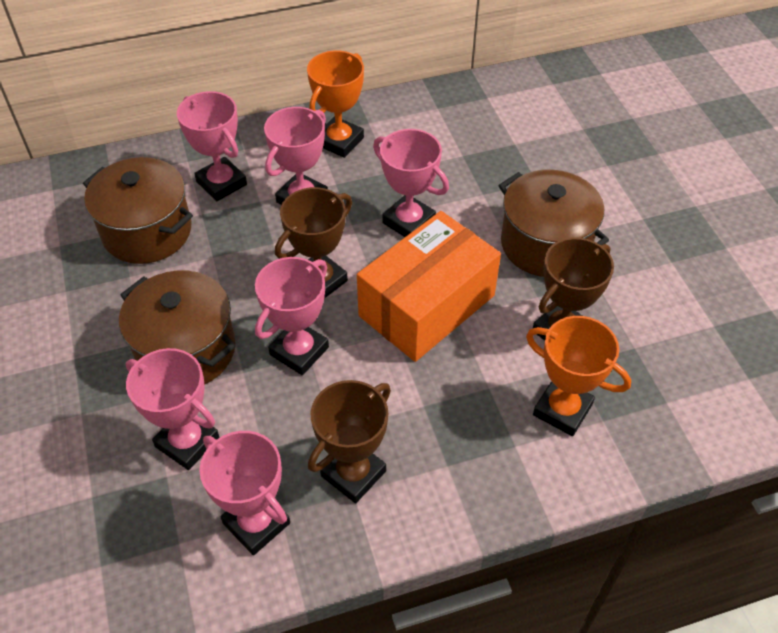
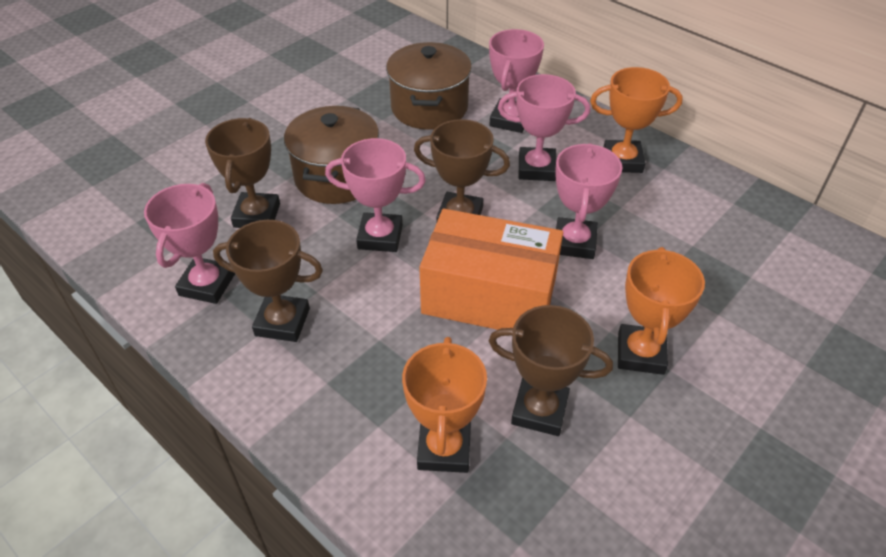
camera: 60 degrees right, 5 degrees down
(187, 442) = (257, 215): pink trophy -> brown trophy
(545, 244) = (640, 353): brown pot -> orange trophy

